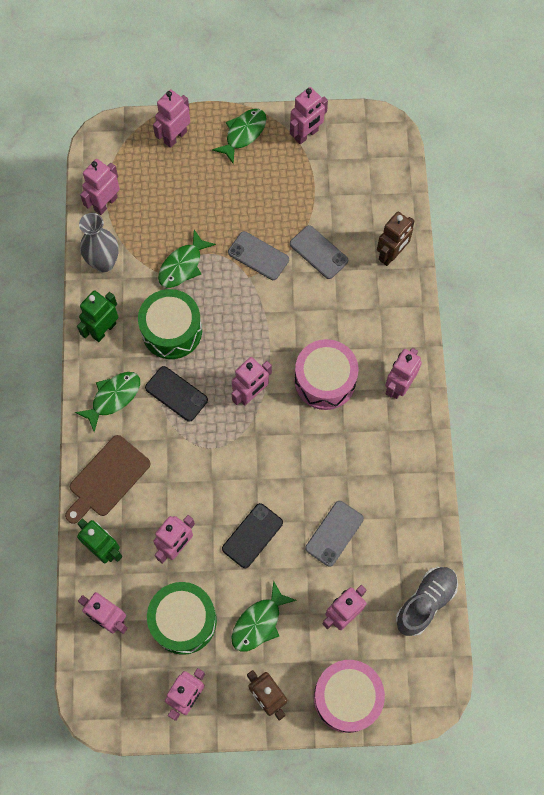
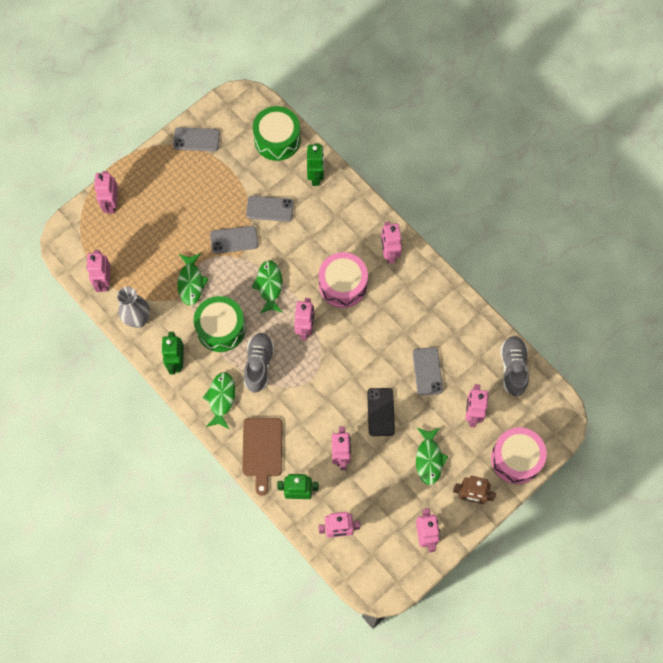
camera: 40 degrees left, 0 degrees up
(176, 394) = (259, 365): black phone -> grey shoe
(183, 620) = (384, 495): green drum -> green drum (277, 139)
(243, 134) = (155, 169): green fish -> green fish (269, 286)
(306, 135) = (196, 139): pink robot -> grey phone
(391, 255) = (316, 176): brown robot -> green robot

